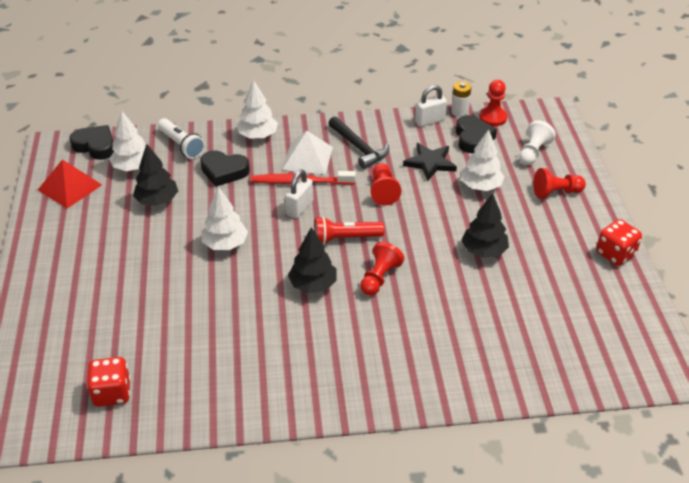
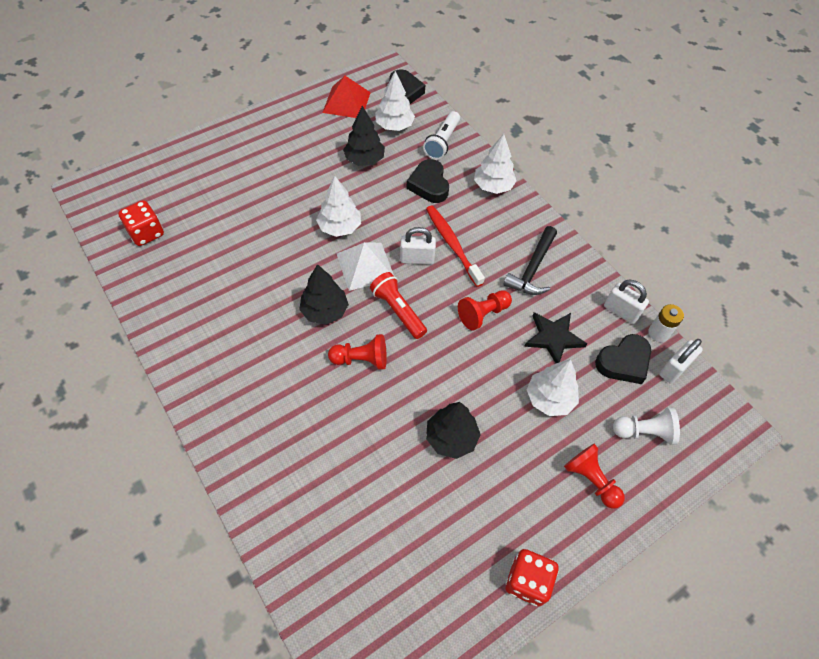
camera: 60 degrees right, 15 degrees up
(307, 158) = (488, 235): white pyramid -> white pyramid (365, 266)
(493, 118) = (674, 369): red pawn -> white padlock

